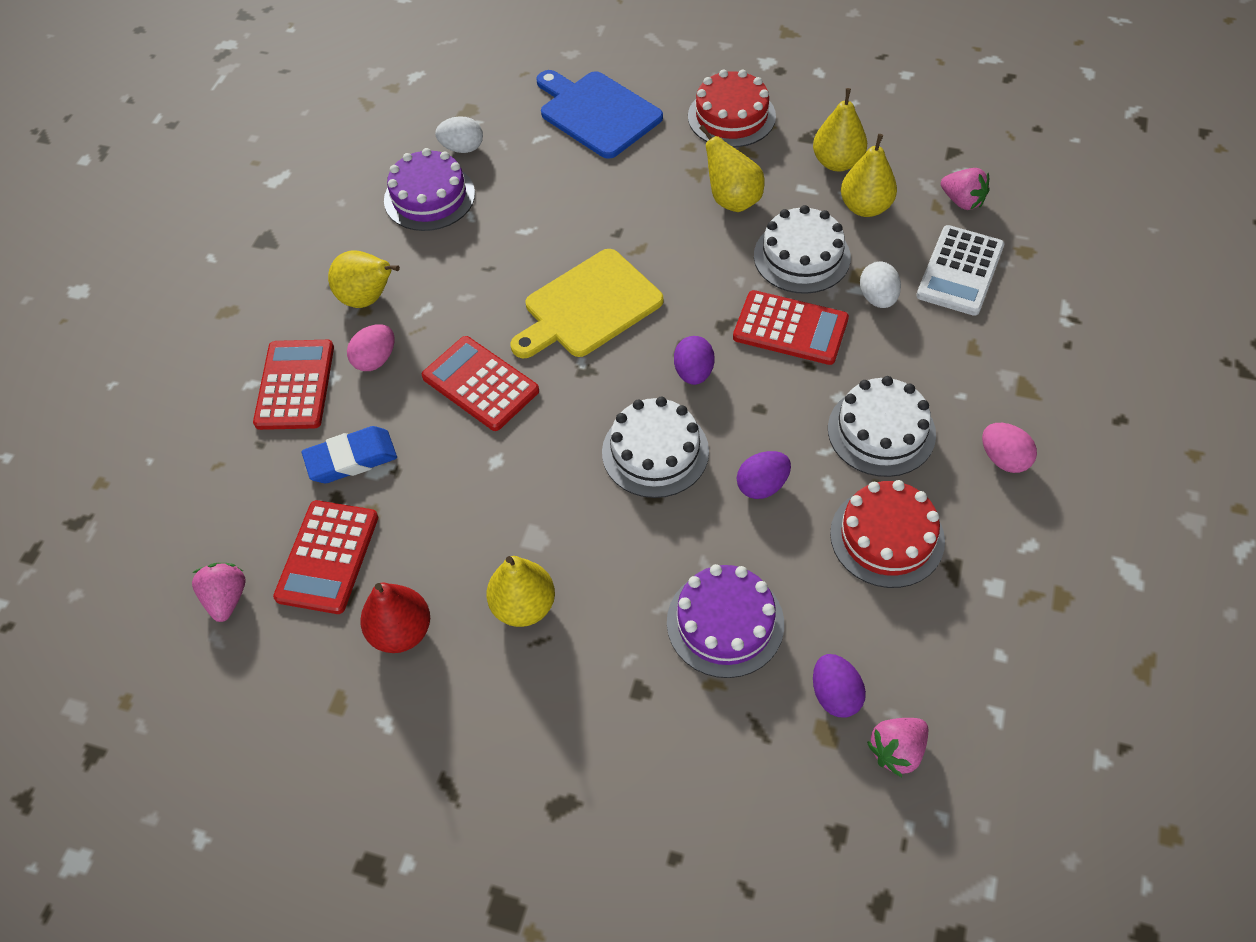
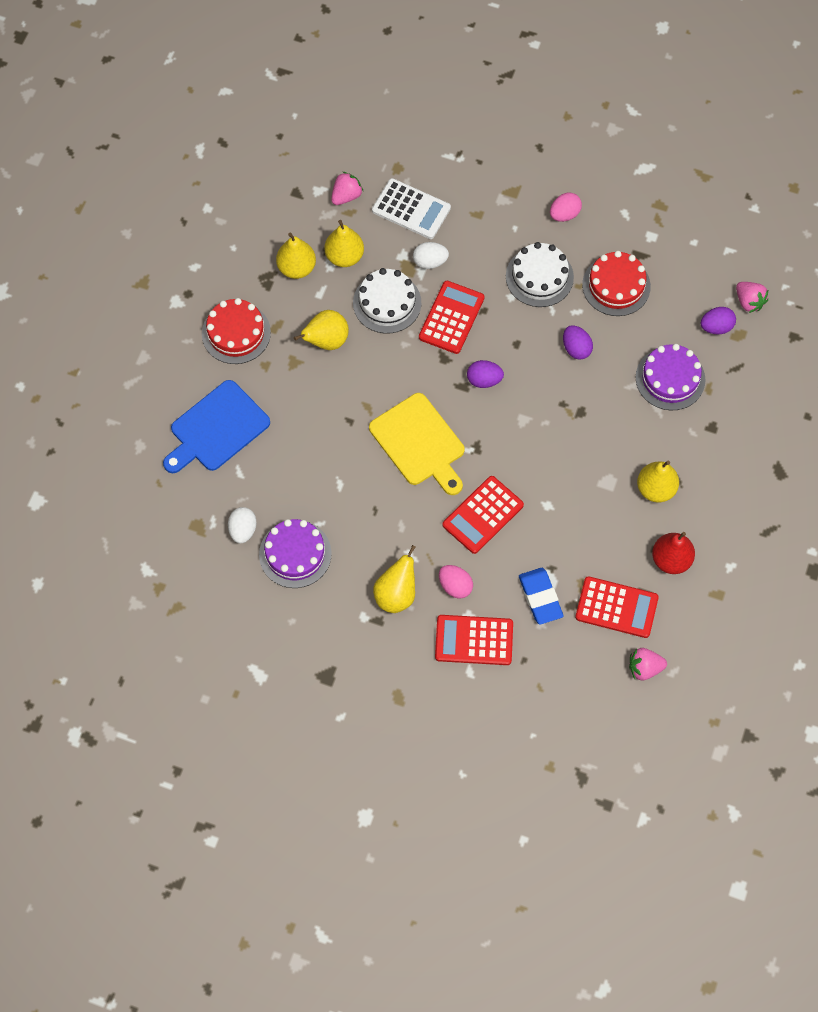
camera: 90 degrees left, 10 degrees up
(655, 451) = (546, 408): white cake -> none

